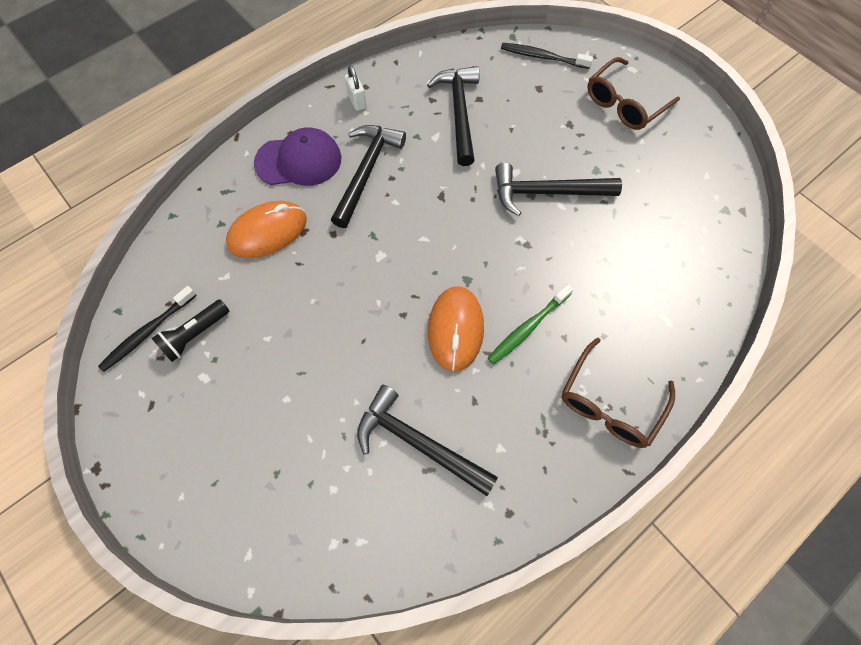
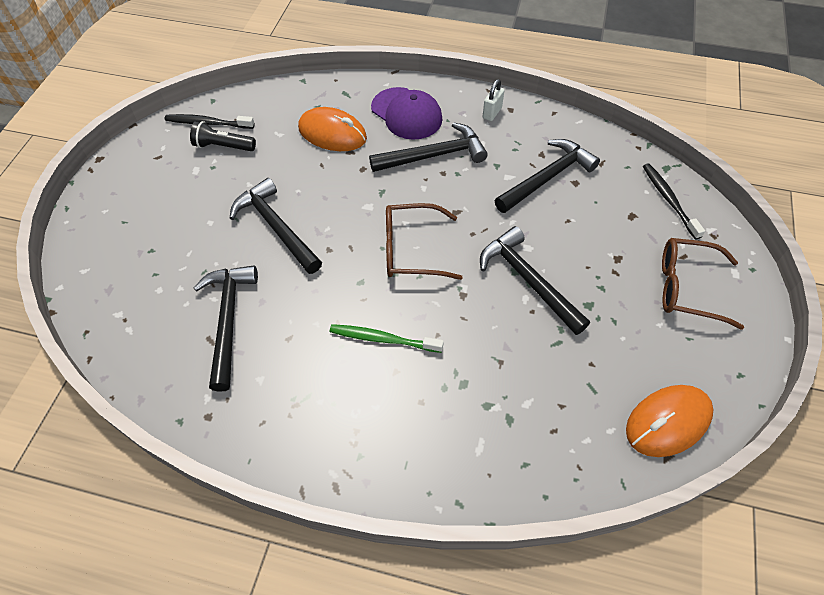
camera: 55 degrees right, 10 degrees down
(341, 343) = (276, 227): none -> black hammer
(455, 329) = (342, 290): orange mouse -> orange mouse (667, 422)
(609, 403) = (358, 441): brown glasses -> brown glasses (411, 250)

